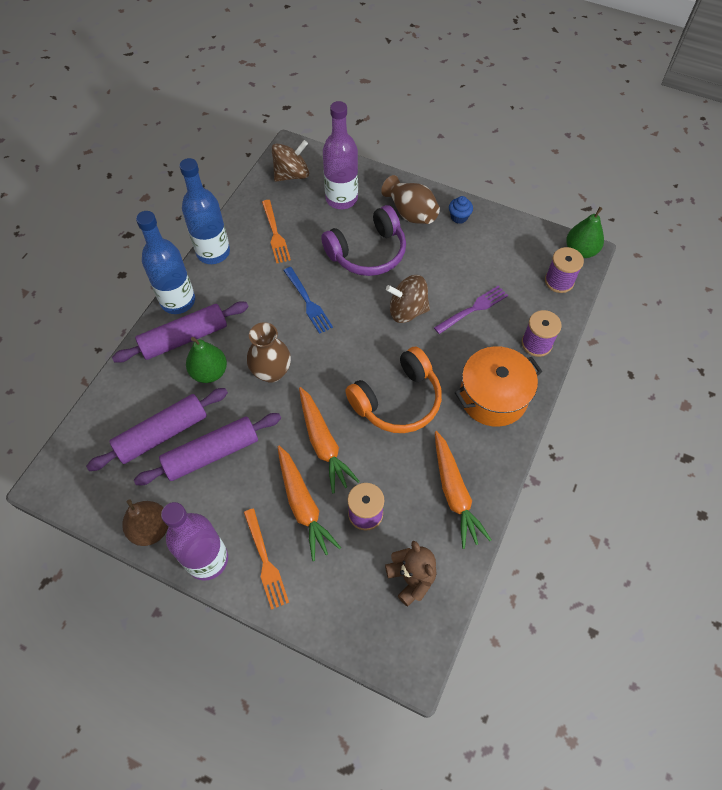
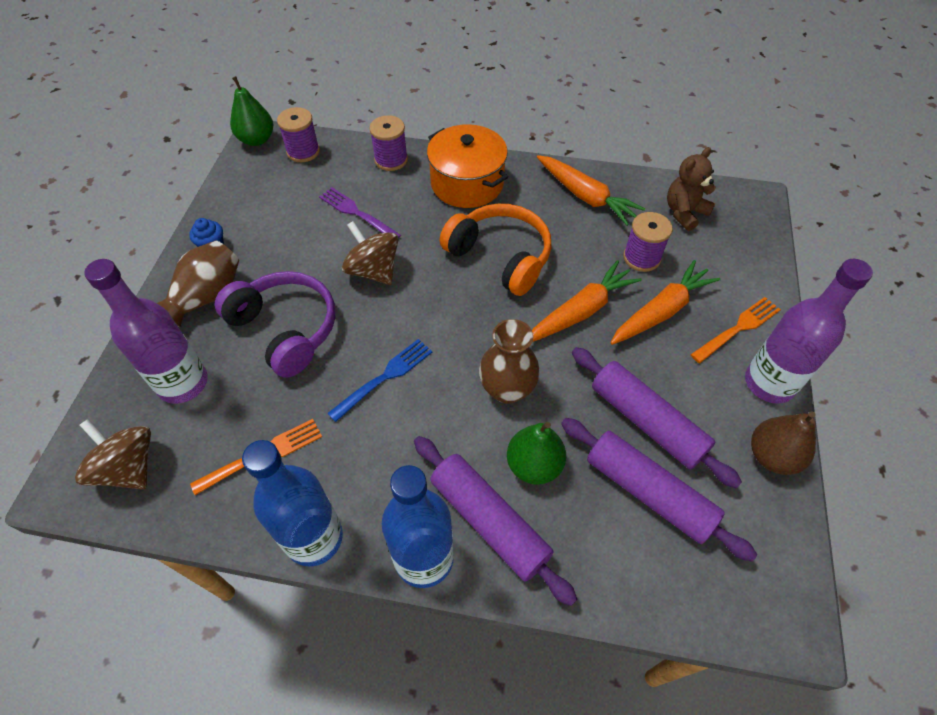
camera: 105 degrees left, 5 degrees down
(407, 310) = (373, 270): brown spinning top -> brown spinning top turned 150 degrees clockwise
(454, 493) = (585, 196): orange carrot -> orange carrot turned 75 degrees clockwise

